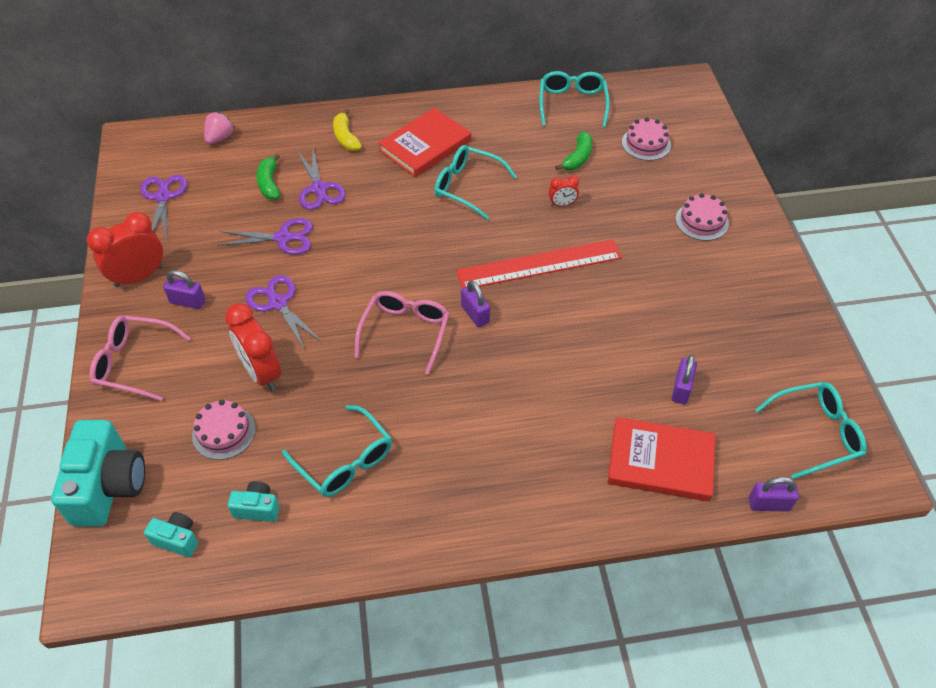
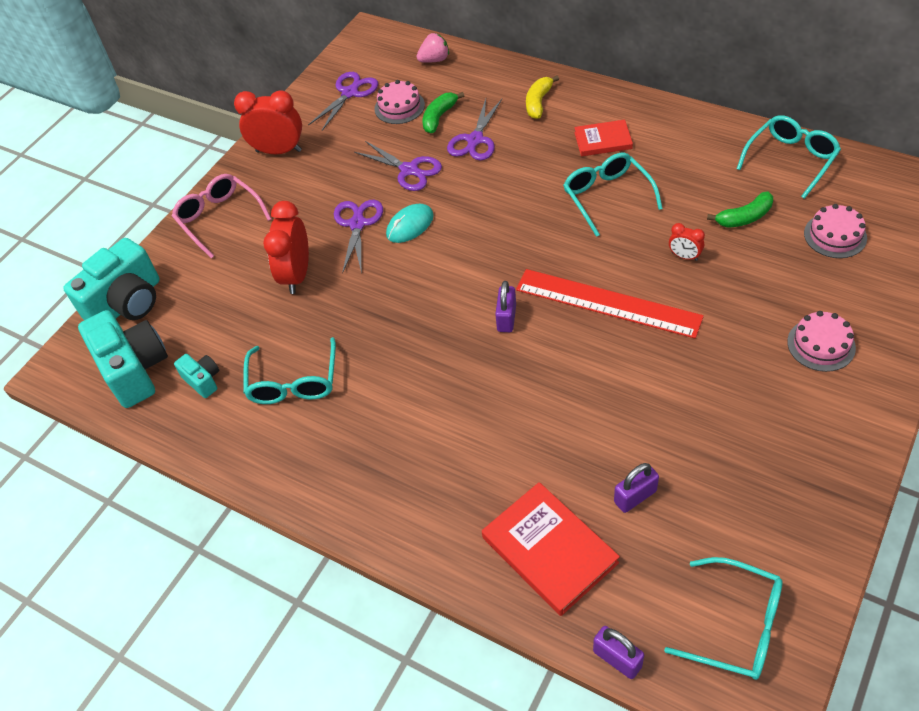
camera: 45 degrees right, 0 degrees up
(177, 539) = (134, 370): turquoise camera -> turquoise camera, size x2.07
(188, 302) = (295, 189): purple padlock -> none
(224, 432) = (231, 307): pink cake -> pink cake (399, 107)
(327, 282) = (410, 225): none -> turquoise mouse
(405, 332) = (434, 302): pink glasses -> none
(425, 146) = (603, 140): red book -> red book, size x0.61

